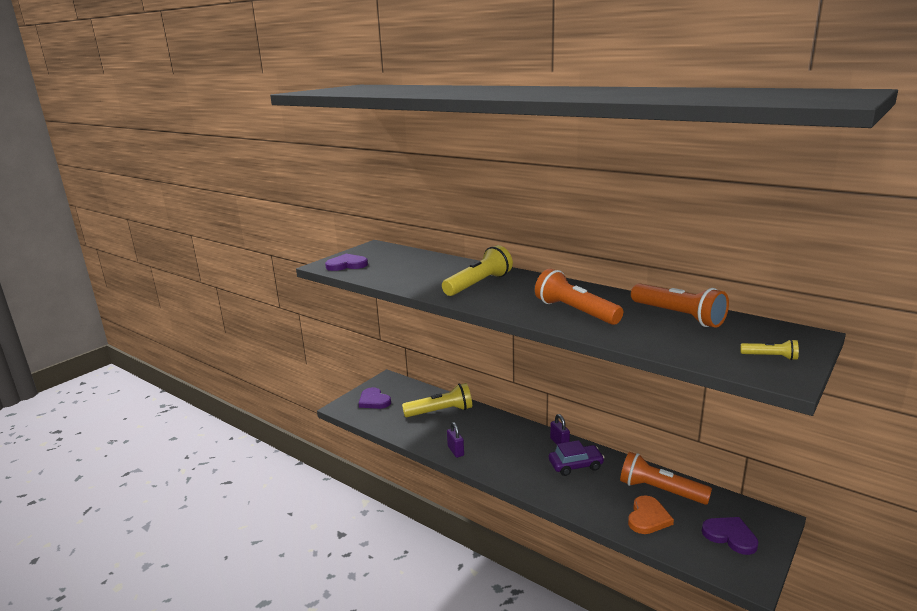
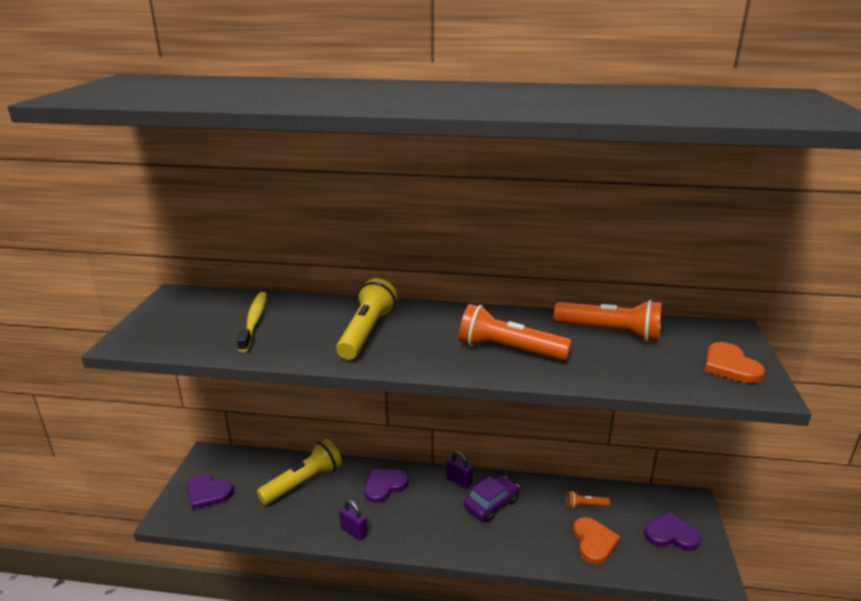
camera: 30 degrees left, 5 degrees up
(347, 265) = (160, 335): purple heart -> purple heart (384, 486)
(410, 266) = (254, 321): none -> yellow toothbrush
(660, 490) = (585, 505): orange flashlight -> orange flashlight, size x0.47
(770, 357) = (730, 366): yellow flashlight -> orange heart

